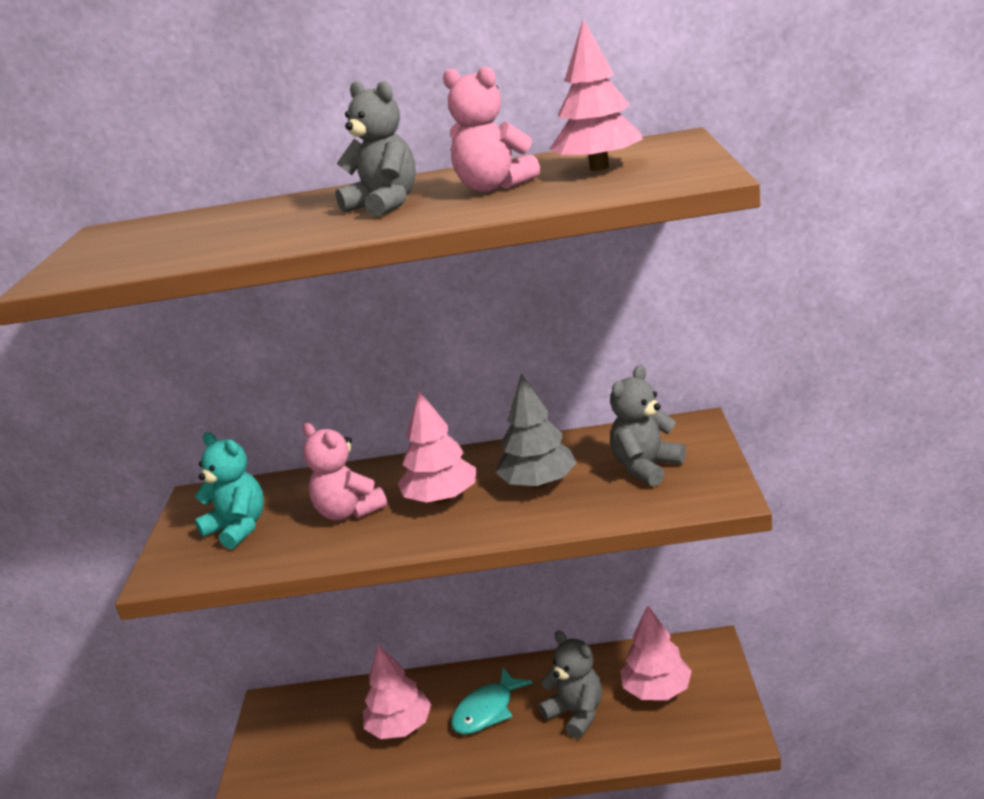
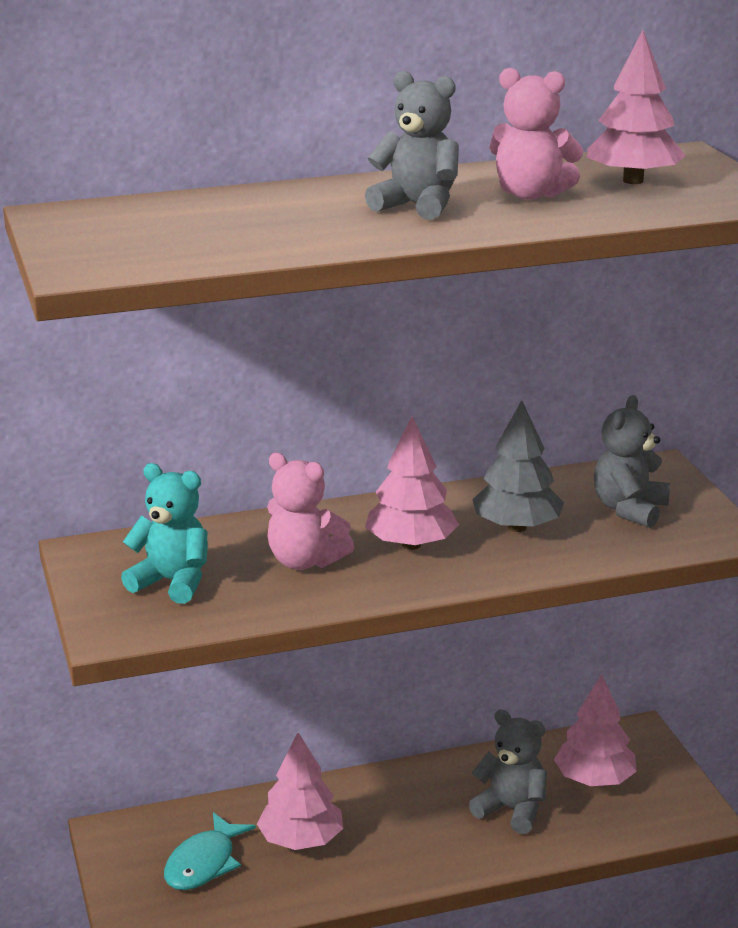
camera: 20 degrees left, 0 degrees up
(487, 710) = (403, 815): turquoise fish -> turquoise fish (204, 863)

